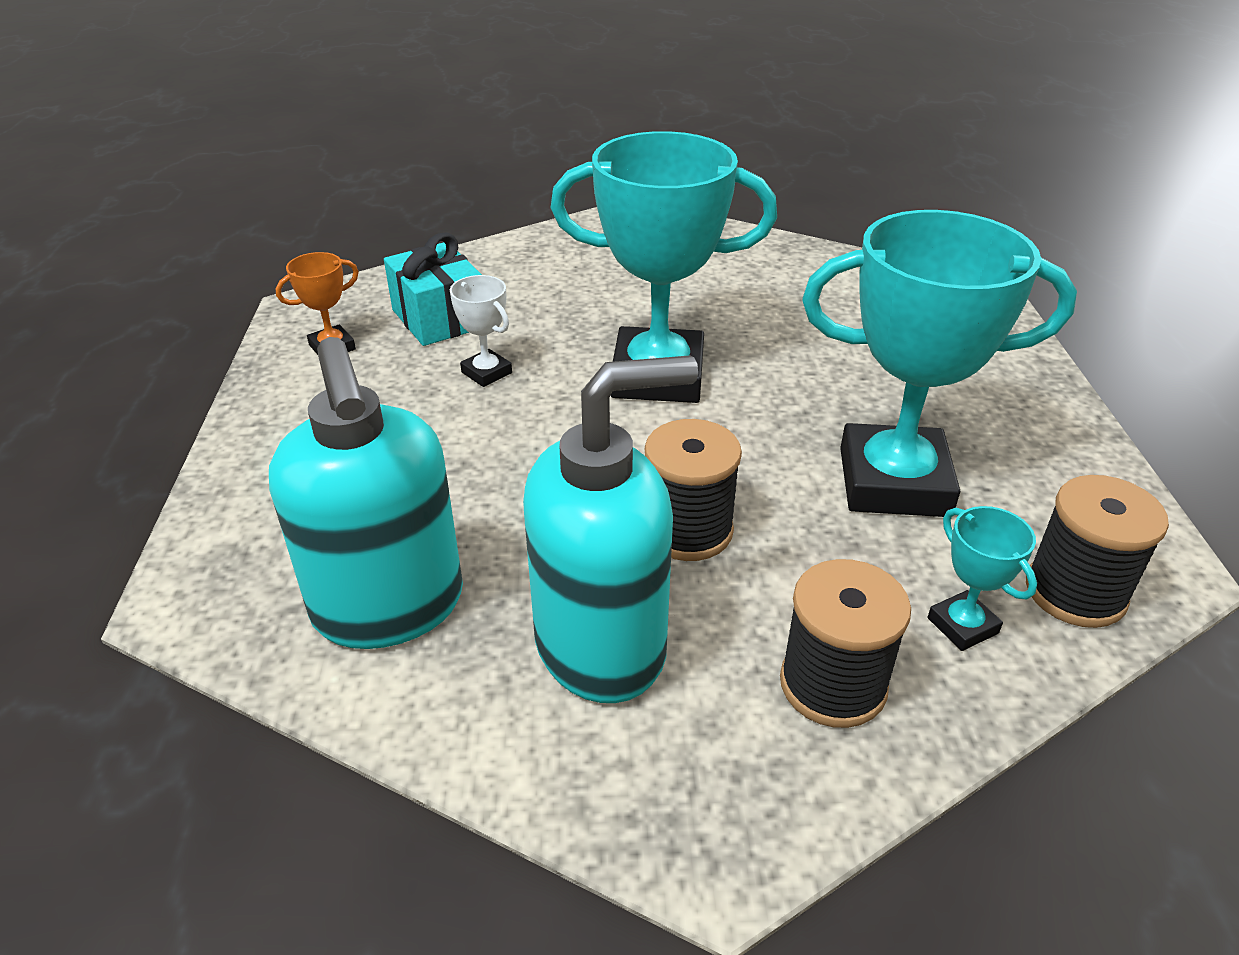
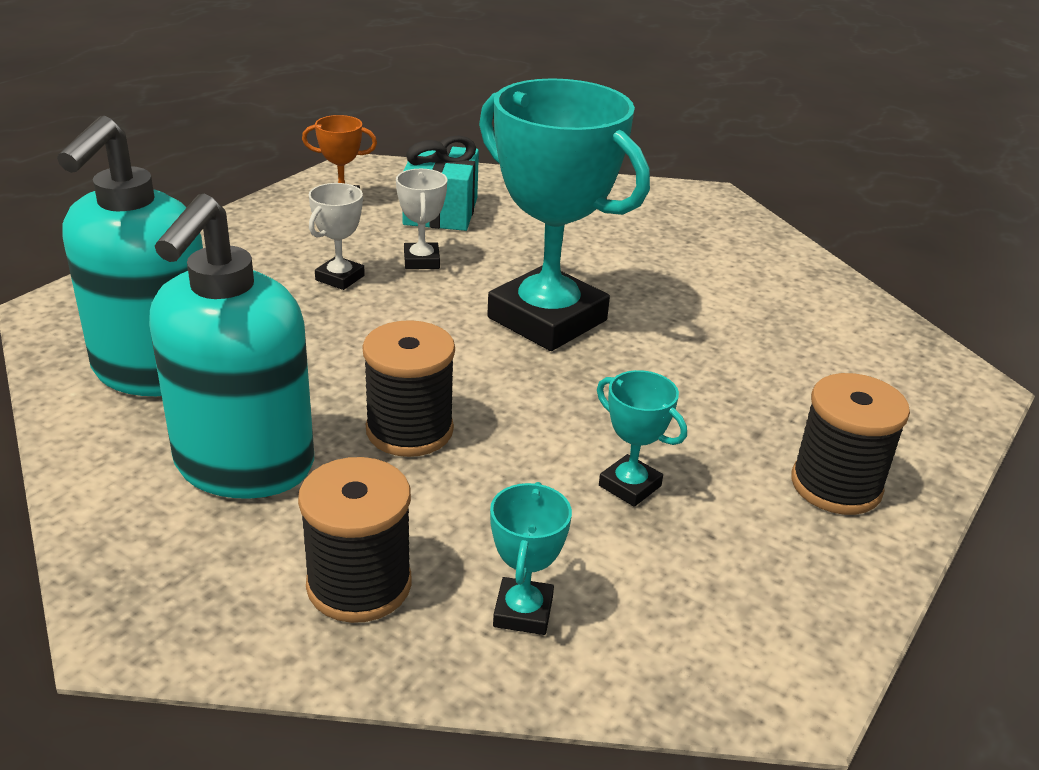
camera: 35 degrees right, 5 degrees down
(436, 423) = (340, 278): none -> white trophy
(602, 646) = (244, 466): turquoise soap dispenser -> turquoise soap dispenser turned 90 degrees clockwise
(894, 482) = (629, 486): turquoise trophy -> turquoise trophy, size x0.43
(1075, 592) = (665, 651): black spool -> black spool (836, 485)

